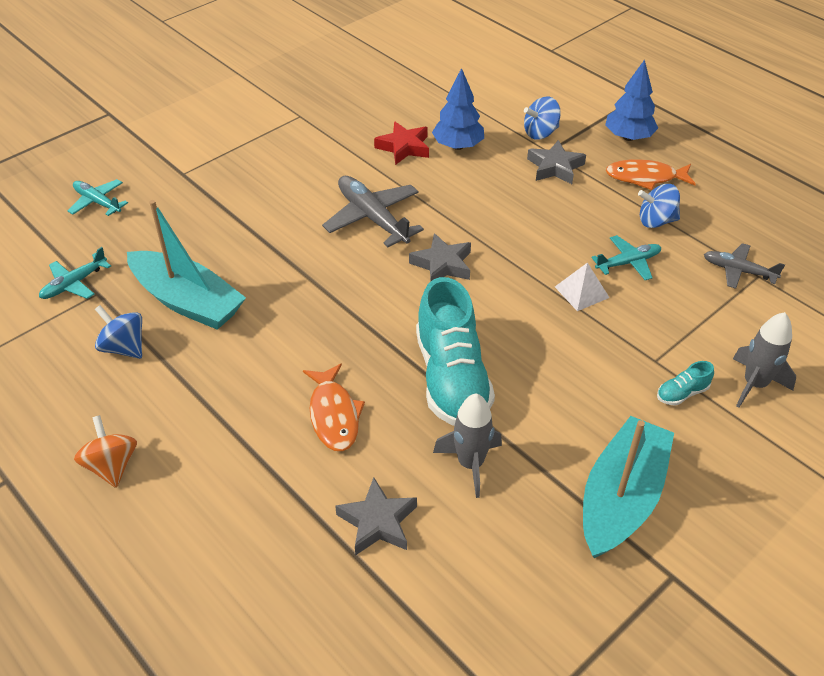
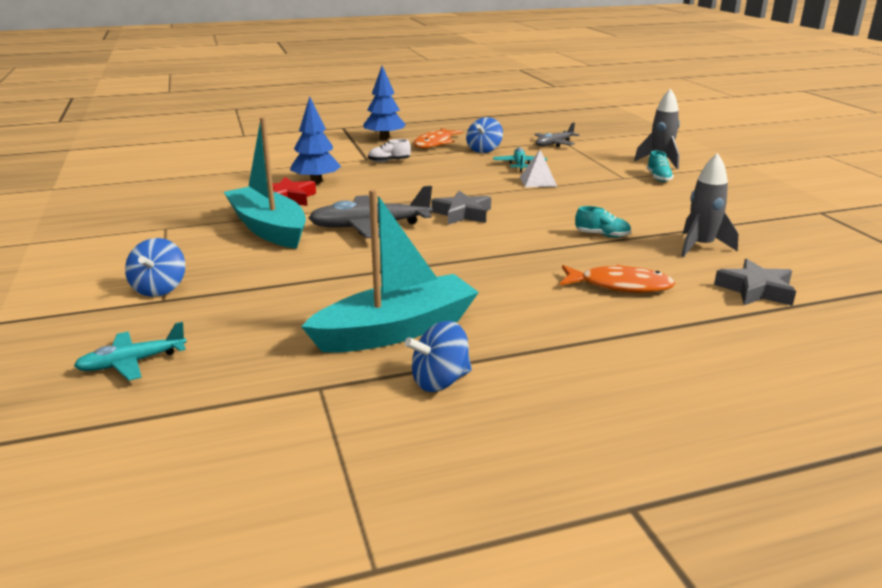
camera: 65 degrees left, 20 degrees down
(74, 283) = (281, 402): turquoise plane -> none
(112, 466) = (638, 417): orange spinning top -> none
(451, 378) = (602, 235): turquoise shoe -> turquoise shoe, size x0.40
(540, 133) = (341, 157): blue spinning top -> blue spinning top (159, 289)
(555, 167) = (389, 161): grey star -> white shoe
(621, 498) = (749, 211): turquoise boat -> turquoise boat (268, 229)

